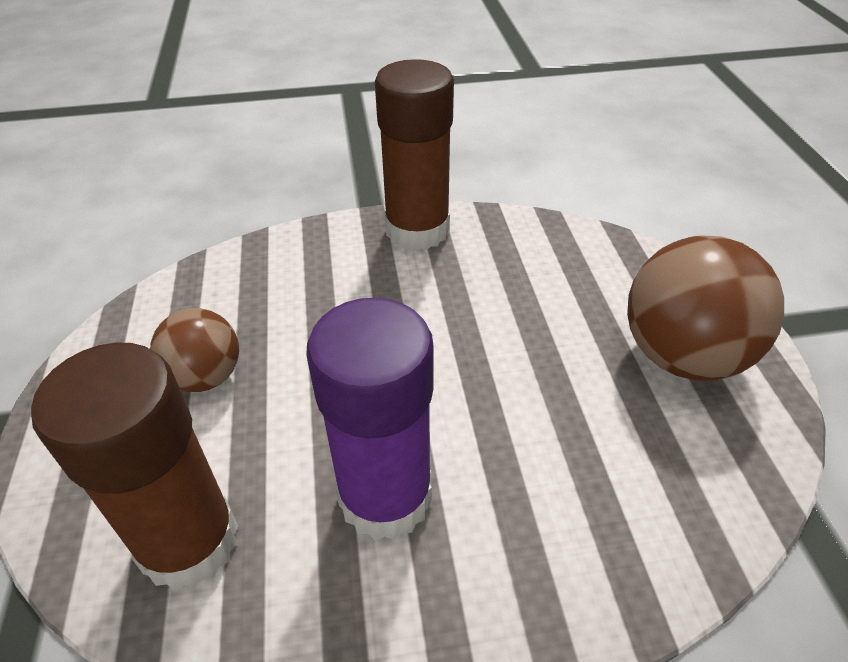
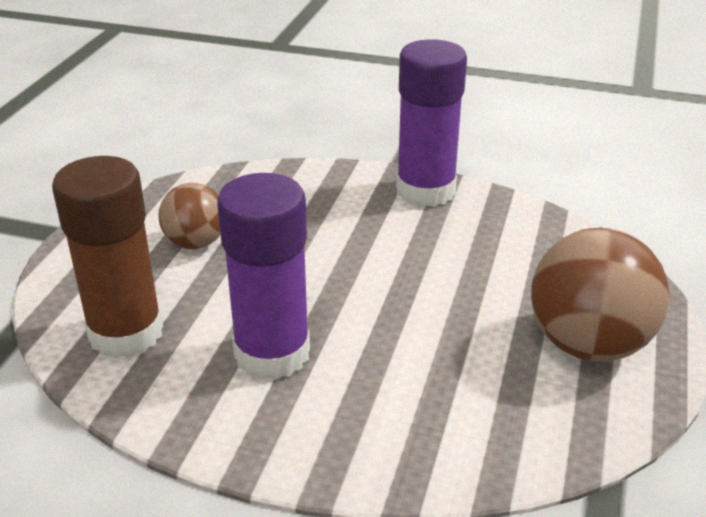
camera: 25 degrees right, 10 degrees down
(417, 230) = (425, 191): brown glue stick -> purple glue stick

